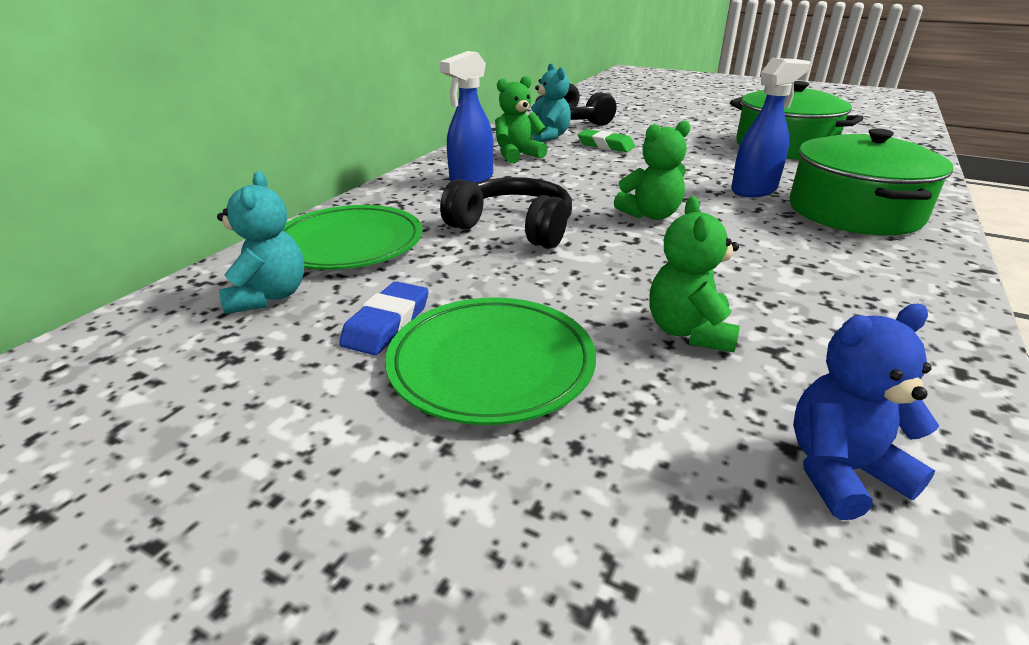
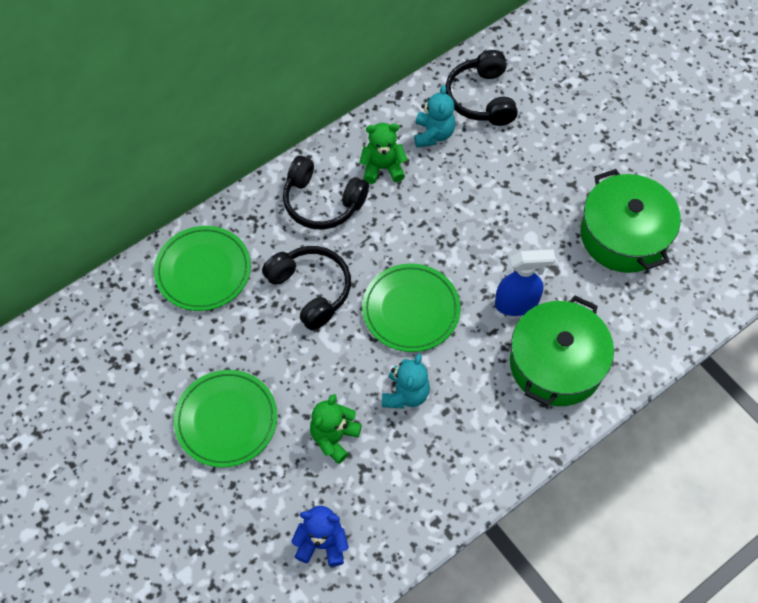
camera: 25 degrees right, 30 degrees up
(269, 296) = (144, 315): turquoise teddy bear -> turquoise teddy bear (405, 394)
(387, 324) = (193, 366): blue eraser -> none
(471, 179) = (322, 202): blue spray bottle -> black headphones
(605, 145) = (469, 173): green eraser -> none
(650, 215) = (411, 310): green teddy bear -> green plate

